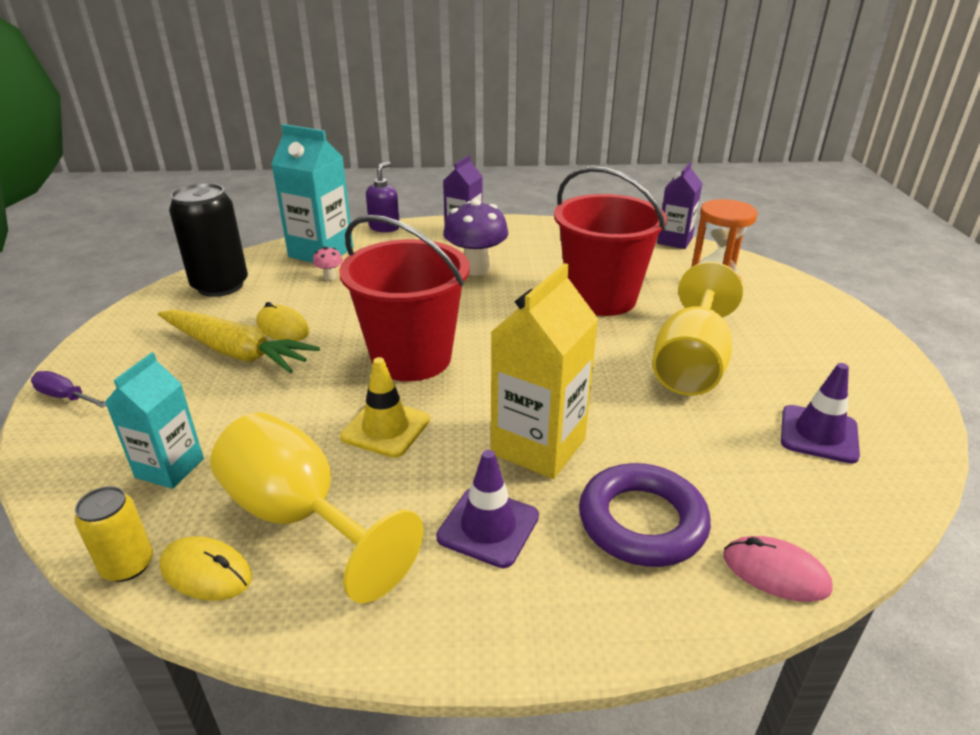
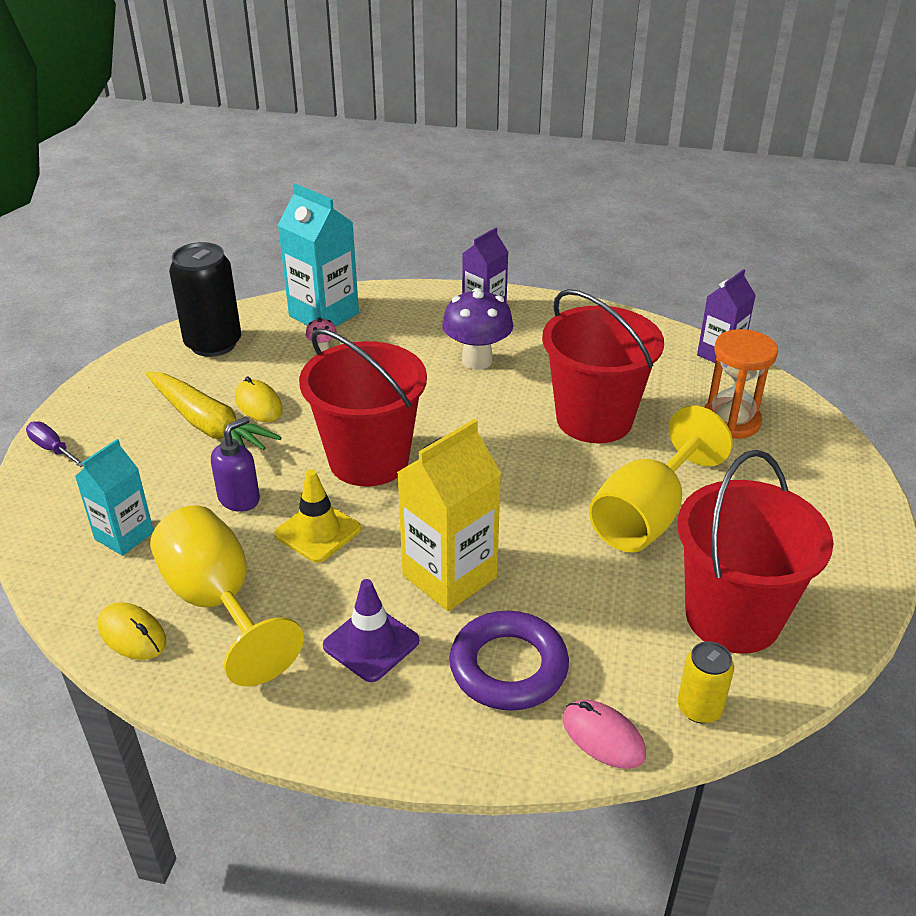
camera: 15 degrees right, 5 degrees up
(128, 565) = (75, 616): yellow can -> yellow can (699, 708)
(384, 227) = (401, 290): purple soap dispenser -> purple soap dispenser (239, 498)
(818, 434) = (732, 617): purple traffic cone -> red bucket

